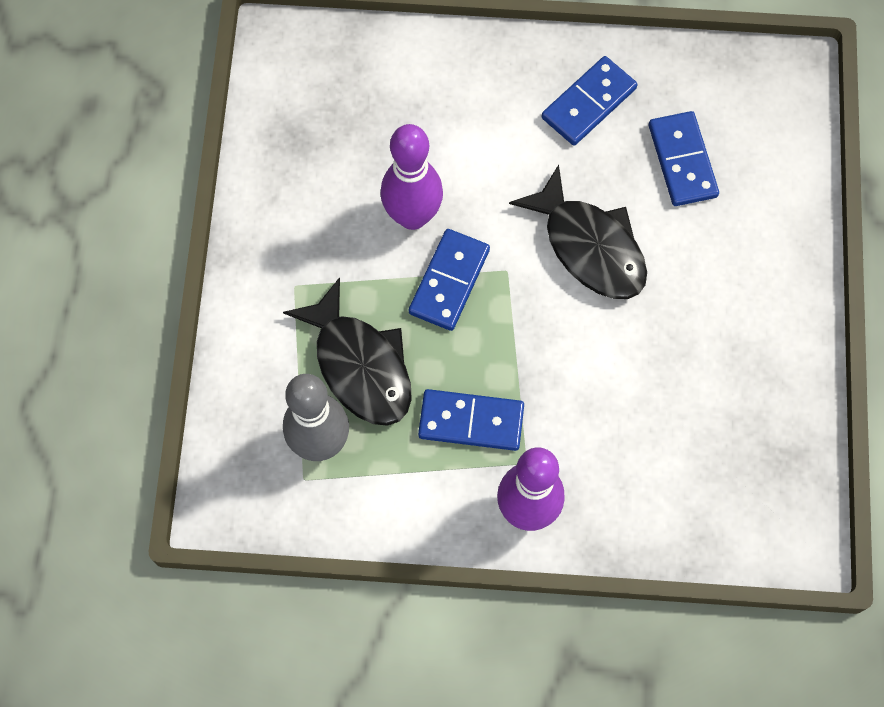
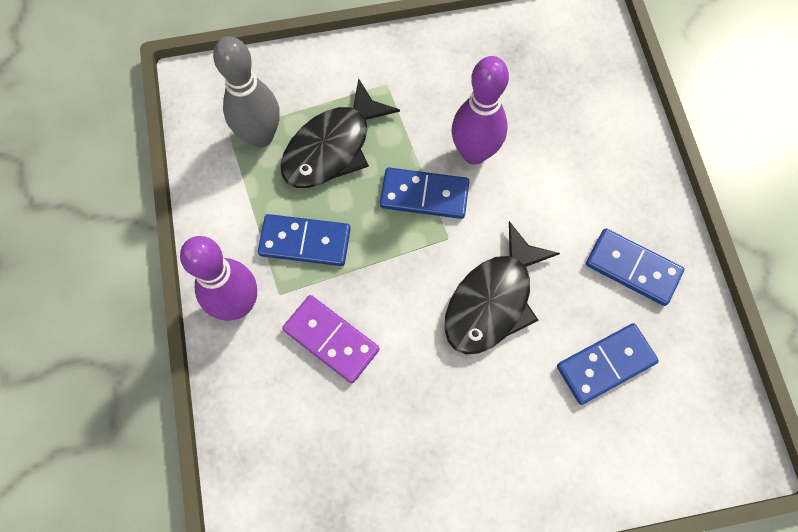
camera: 75 degrees right, 0 degrees up
(471, 422) = (305, 242): blue domino -> blue domino turned 75 degrees counterclockwise
(592, 419) = (331, 339): none -> purple domino

